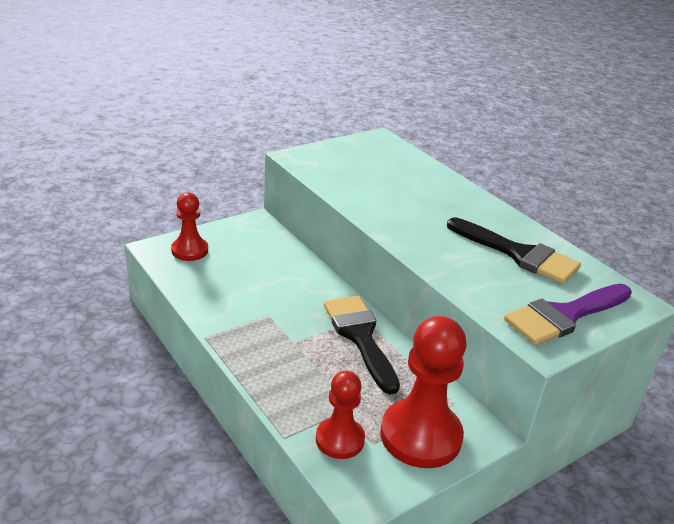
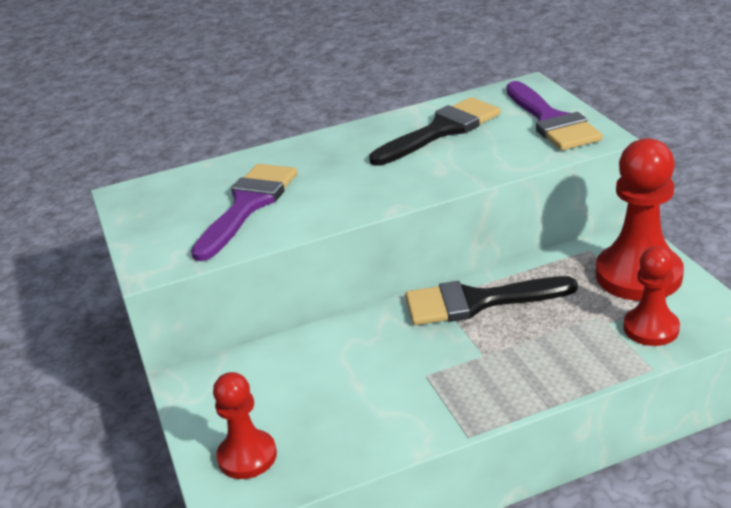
camera: 70 degrees left, 0 degrees up
(374, 179) = (248, 205): none -> purple brush

